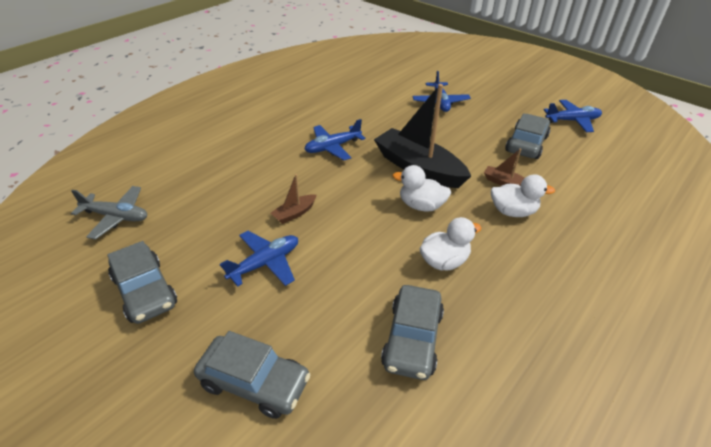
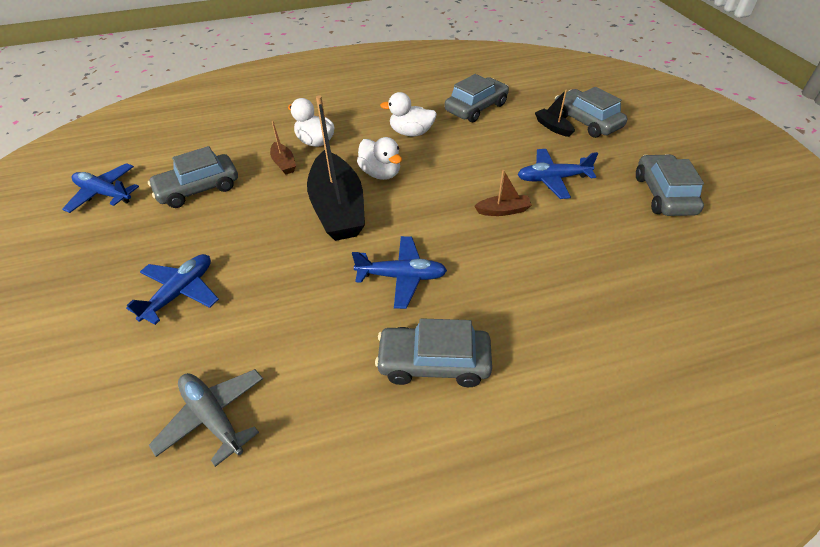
camera: 145 degrees left, 5 degrees up
(116, 217) = (707, 283): grey plane -> grey plane (213, 417)
(283, 122) = (434, 362): none -> grey car
(295, 347) = (553, 127): none -> black boat

